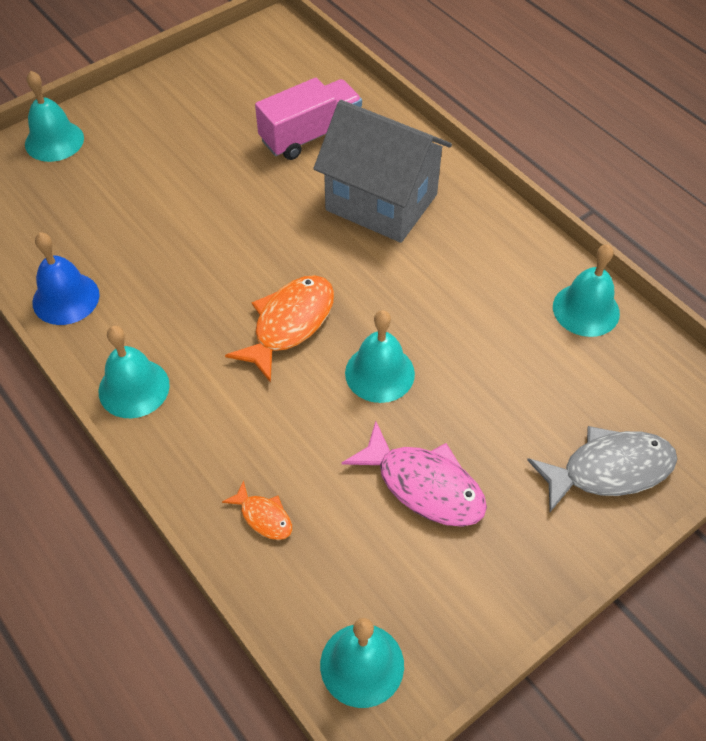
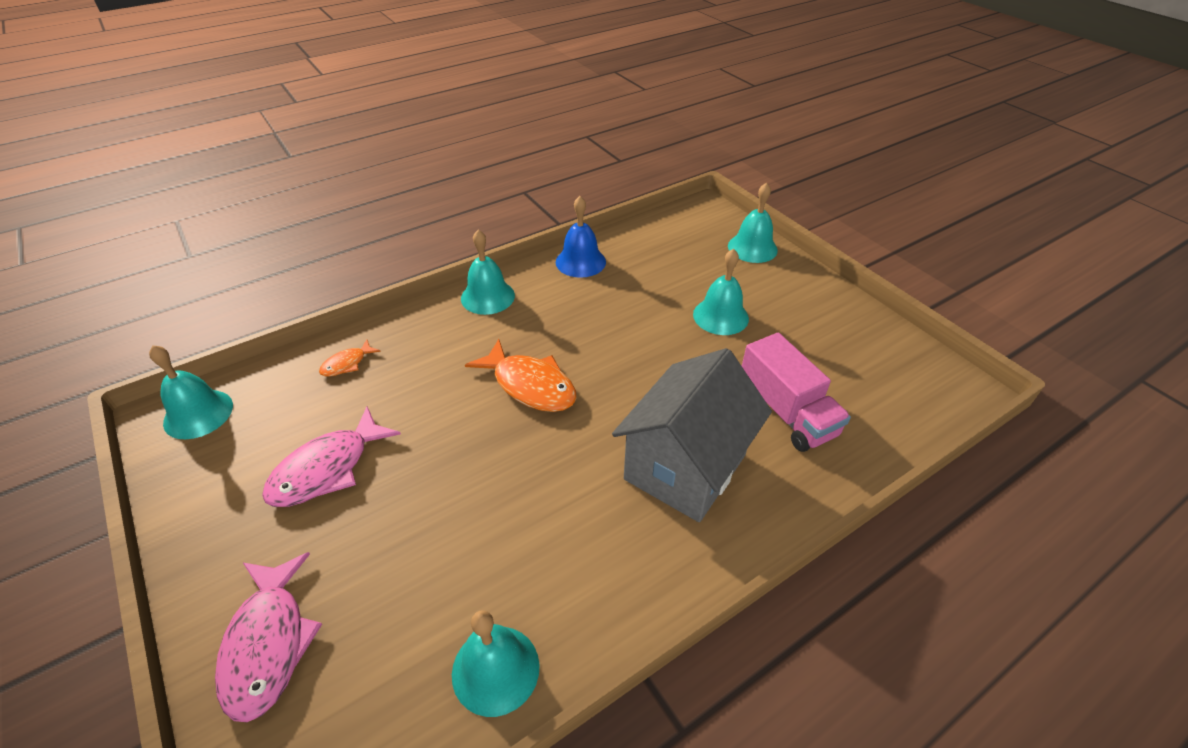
camera: 95 degrees right, 10 degrees down
(379, 373) = (458, 446): turquoise bell -> turquoise bell (720, 316)
(609, 470) = (268, 643): grey fish -> pink fish

